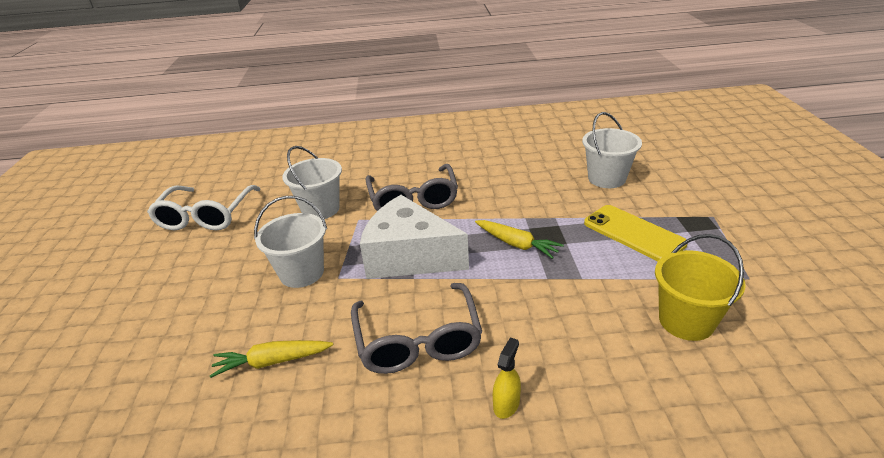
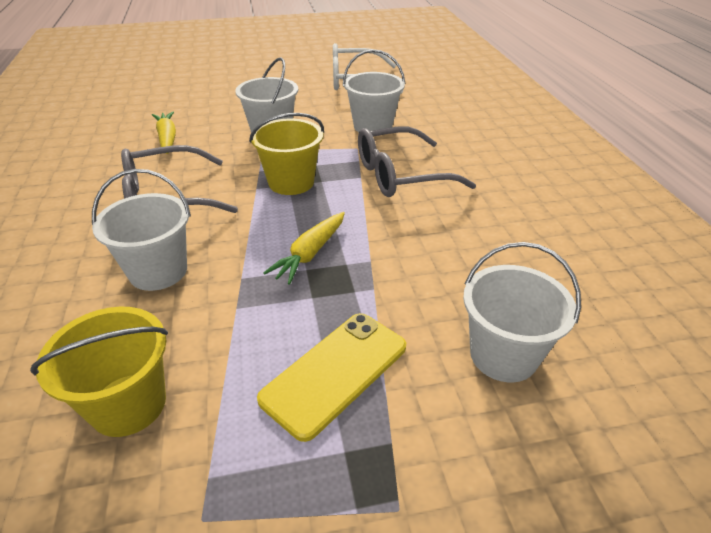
camera: 80 degrees right, 5 degrees up
(409, 256) = (291, 182): white cheese -> yellow bucket
(506, 404) = (71, 249): yellow spray bottle -> none
(540, 328) = (158, 271): none -> white bucket

